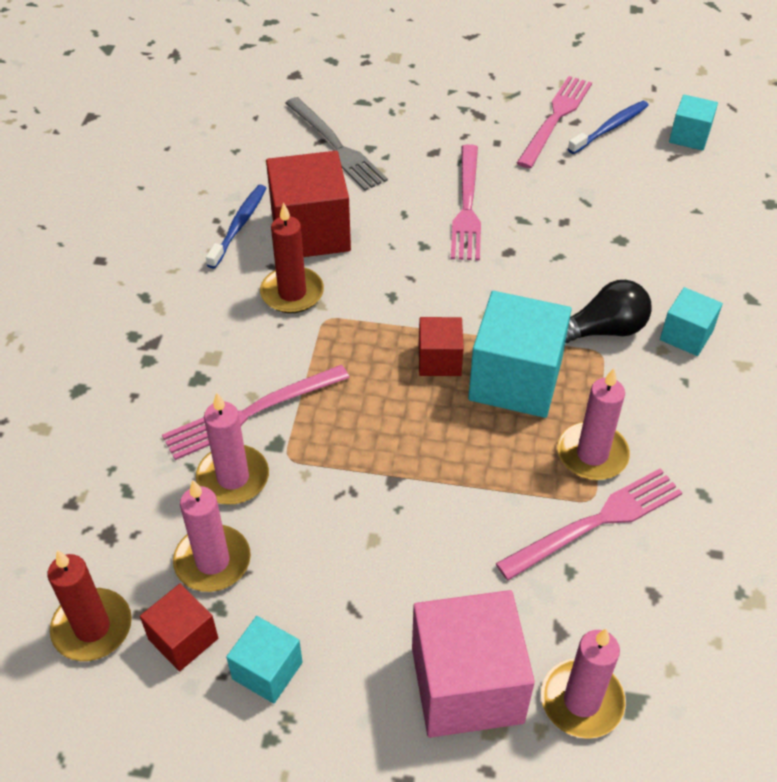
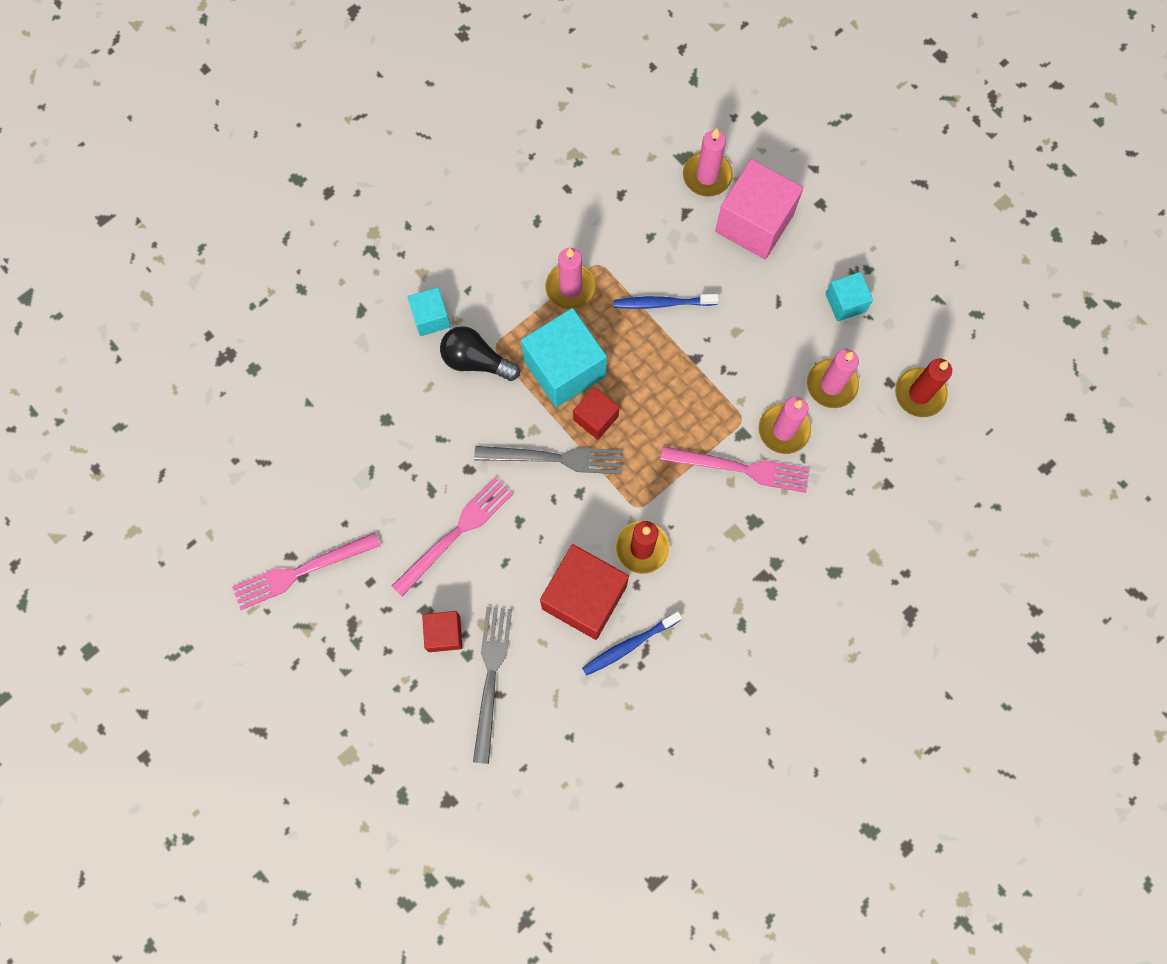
camera: 140 degrees left, 25 degrees up
(183, 639) = (876, 351): red cube -> red cube (444, 633)
(442, 306) = (555, 458): none -> grey fork
(596, 522) = (610, 250): pink fork -> none
(610, 128) = (273, 527): blue toothbrush -> blue toothbrush (662, 303)
(689, 136) = (229, 472): turquoise cube -> none

